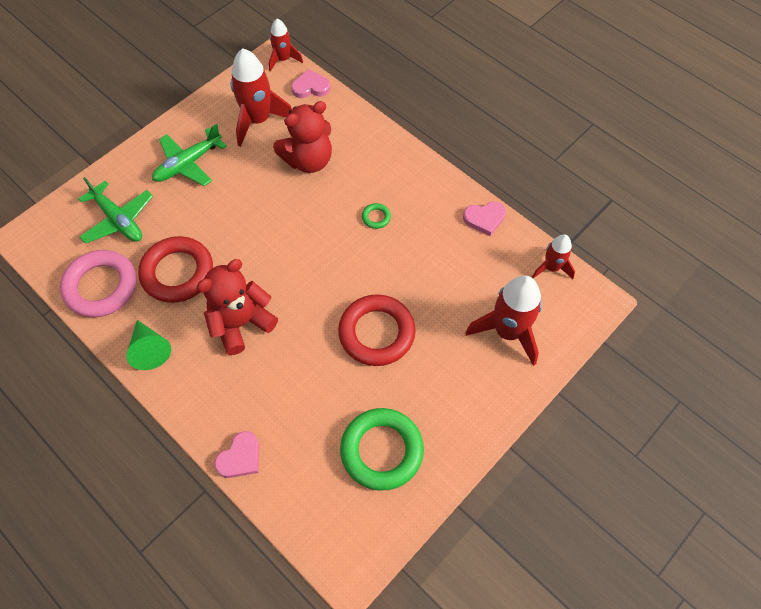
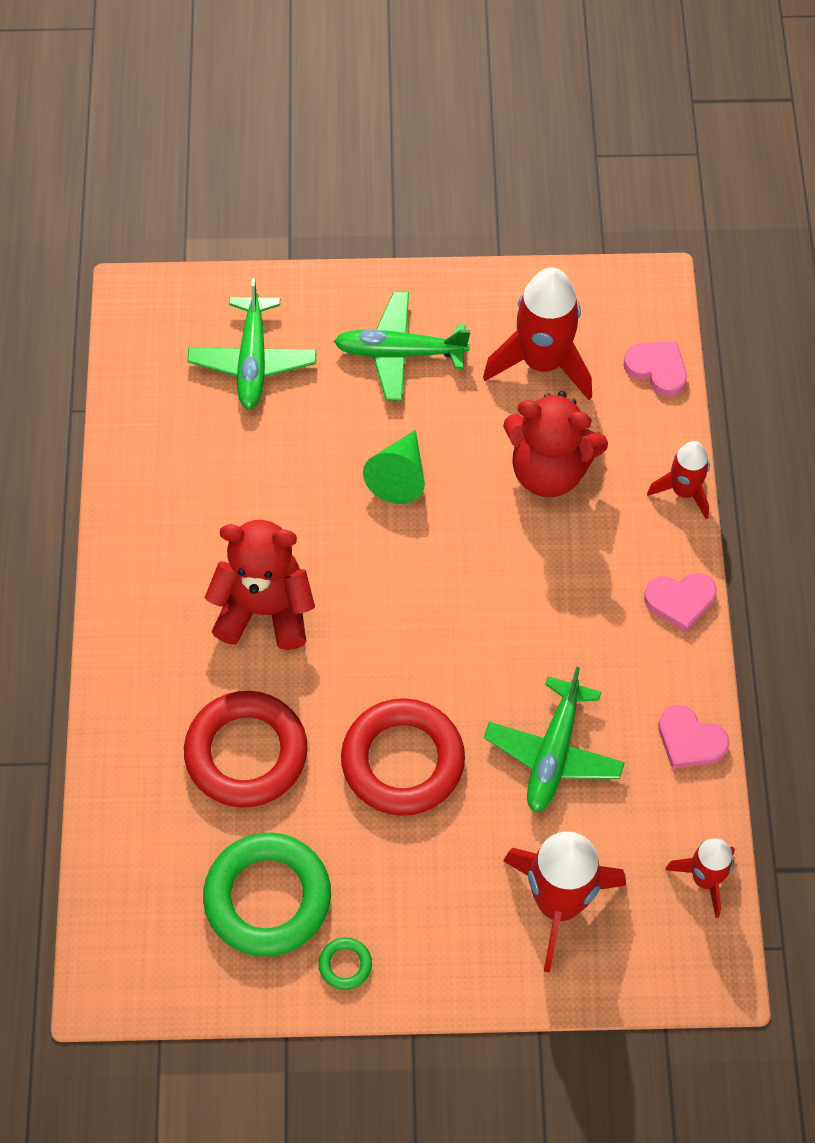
camera: 45 degrees right, 0 degrees up
(101, 286) = (159, 430): pink ring -> none
(150, 349) = (140, 553): green cone -> green cone (399, 476)
(177, 272) = (255, 485): red ring -> red ring (246, 753)
(240, 457) = (116, 762): pink heart -> pink heart (680, 601)
(283, 60) = (662, 299): red rocket -> red rocket (683, 491)
(376, 217) = (554, 618): green ring -> green ring (345, 965)
(437, 272) = (553, 753): none -> green plane

